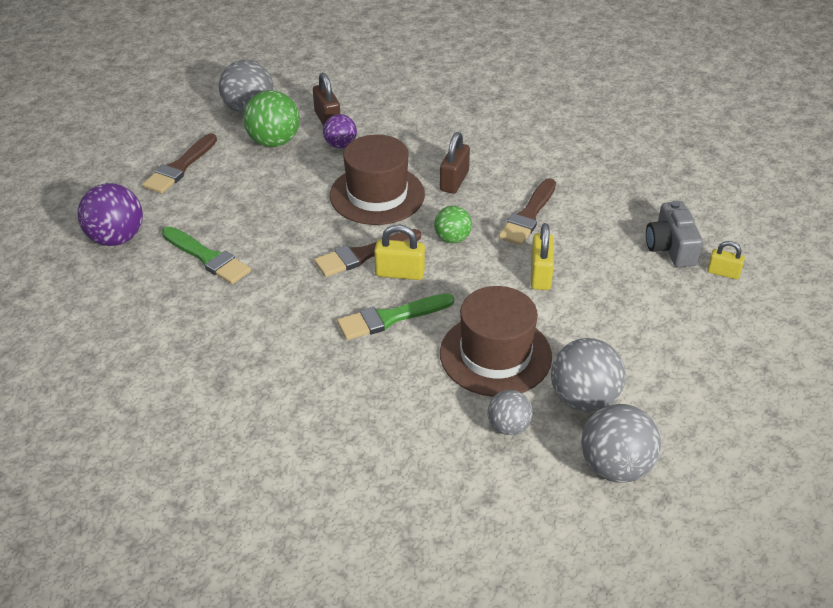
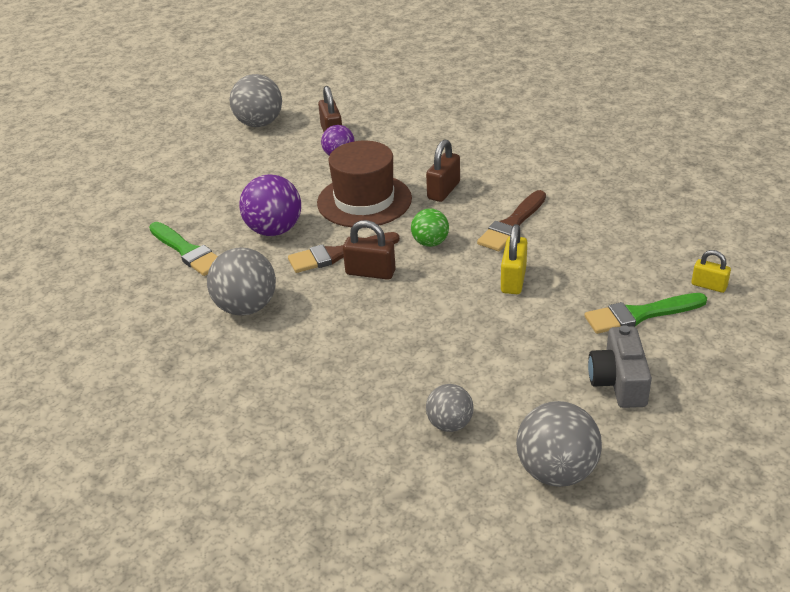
camera: 10 degrees right, 5 degrees down
(116, 238) = (106, 231): purple ball -> purple ball (274, 230)
(180, 167) = (182, 171): brown brush -> none
(274, 142) = (276, 151): green ball -> none
(390, 318) = (351, 313): green brush -> green brush (640, 314)
(400, 273) = (370, 272): yellow padlock -> brown padlock
(495, 355) = (451, 353): brown hat -> none
(583, 399) = (535, 401): grey ball -> grey ball (246, 307)
(671, 247) = (656, 259): grey camera -> grey camera (619, 382)

